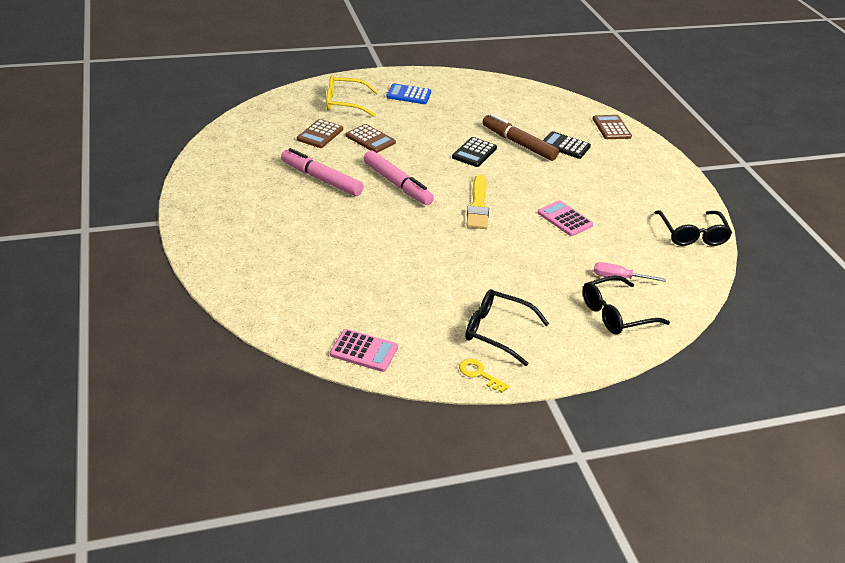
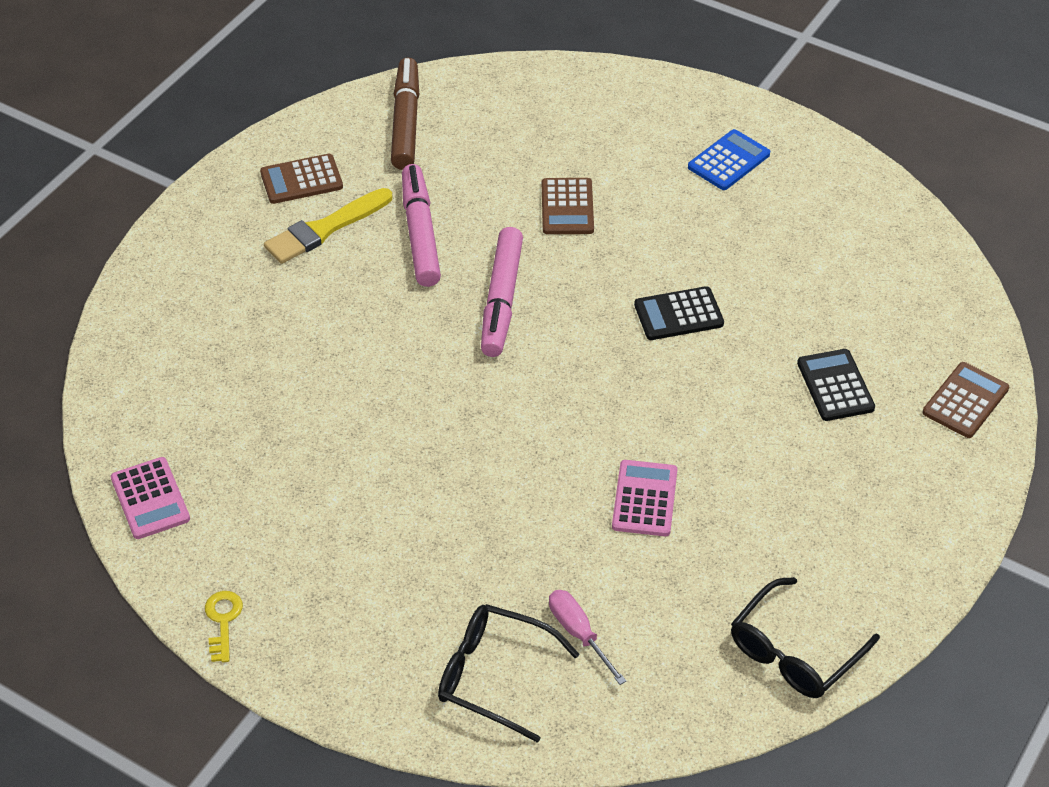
camera: 50 degrees right, 10 degrees up
(320, 134) = (513, 161): brown calculator -> brown calculator (301, 180)
(344, 103) = (617, 126): yellow glasses -> none
(408, 95) = (729, 161): blue calculator -> blue calculator turned 75 degrees clockwise
(478, 206) = (557, 400): yellow brush -> yellow brush (325, 229)
(497, 331) = (319, 586): black glasses -> none
(518, 143) = (767, 338): brown marker -> brown marker (405, 122)

